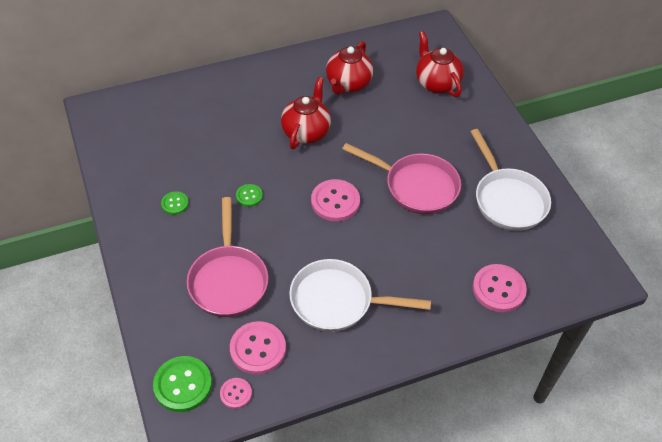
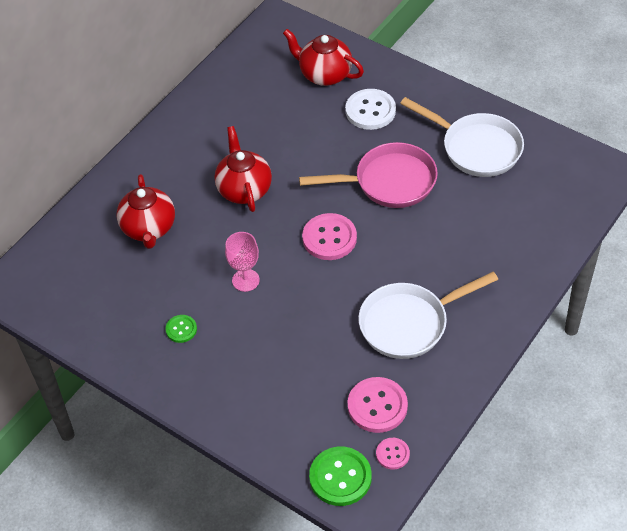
camera: 30 degrees left, 0 degrees up
(228, 280) = (297, 365): pink pan -> none
(249, 196) = (245, 280): green button -> pink goblet
(348, 84) = (242, 121): red teapot -> red teapot (149, 229)
(448, 127) = (370, 111): none -> white button
(498, 289) = (532, 230): pink button -> none

